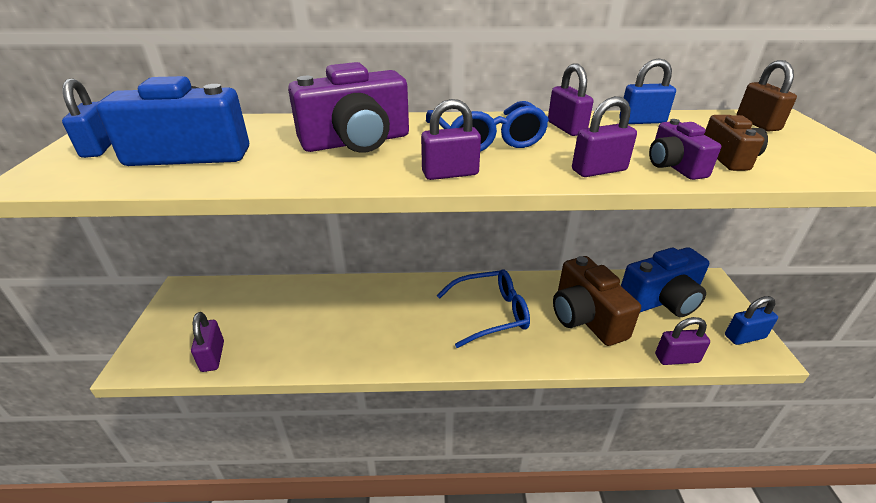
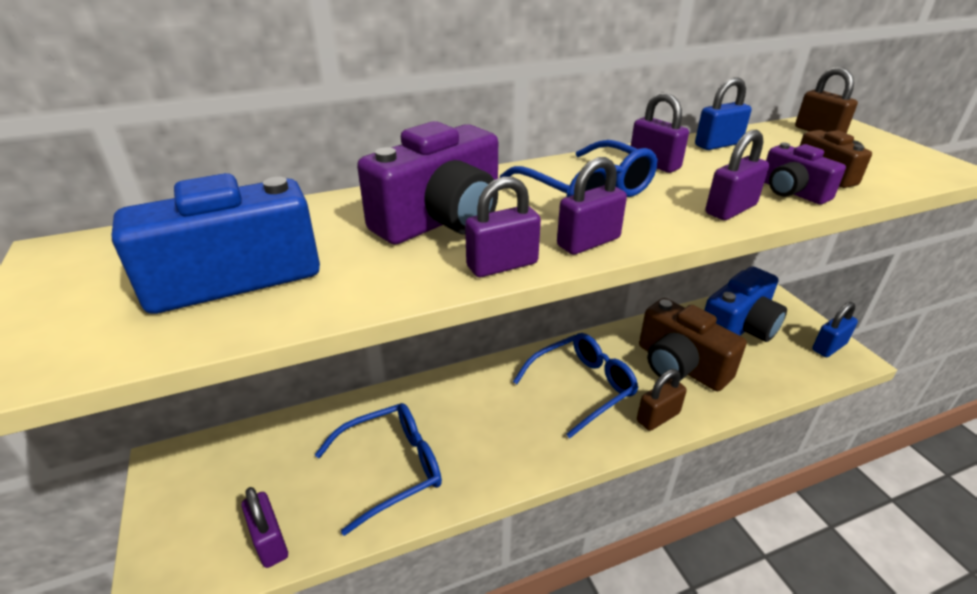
camera: 20 degrees left, 0 degrees up
(99, 148) = (78, 294): blue padlock -> none
(316, 332) = (392, 468): none -> blue glasses
(541, 352) = (658, 417): none -> brown padlock
(676, 358) = (785, 386): purple padlock -> purple padlock (502, 265)

